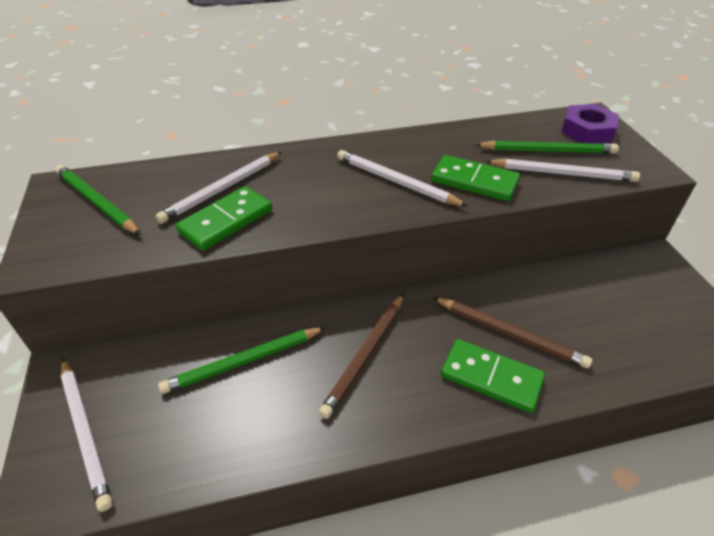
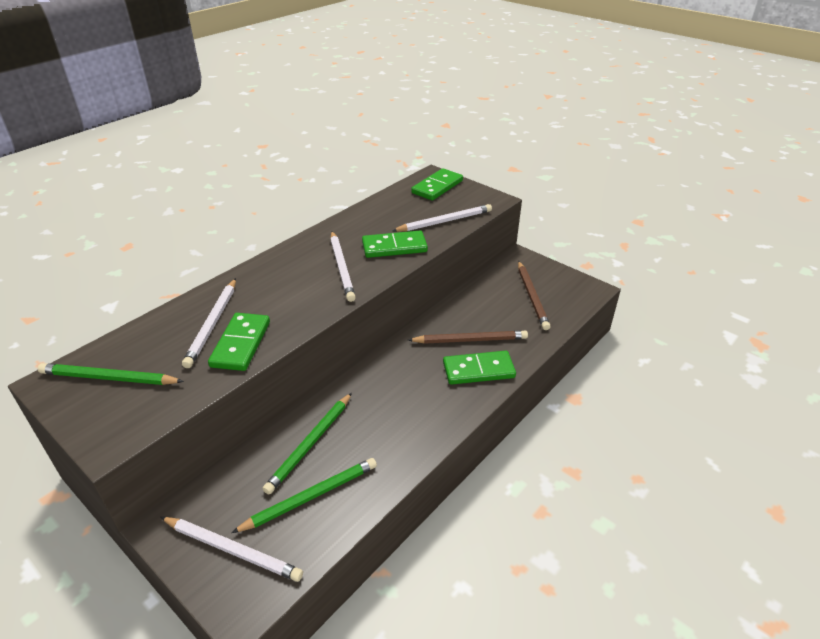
camera: 35 degrees left, 5 degrees down
(365, 355) = (392, 396): brown pencil -> brown pencil (532, 296)
(396, 182) = (342, 267): white pencil -> white pencil turned 105 degrees counterclockwise
(547, 151) = (423, 209): green pencil -> green pencil (310, 496)
(587, 130) = (437, 187): purple nut -> green domino

